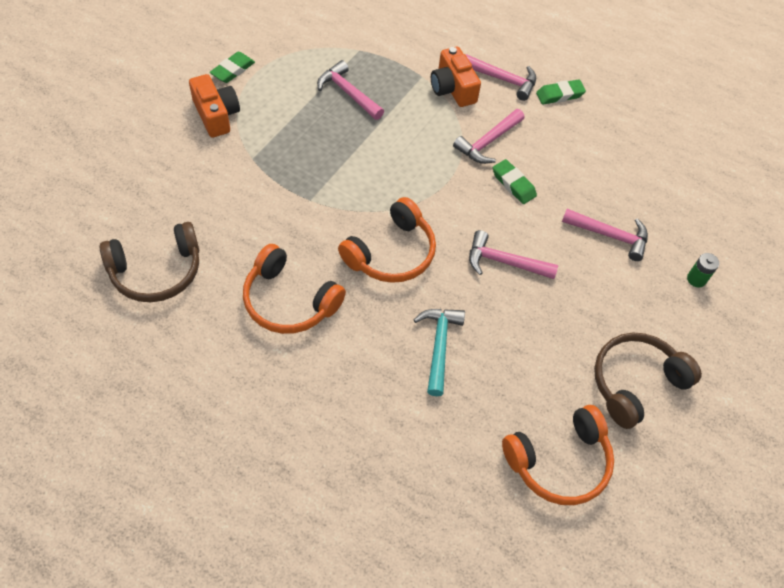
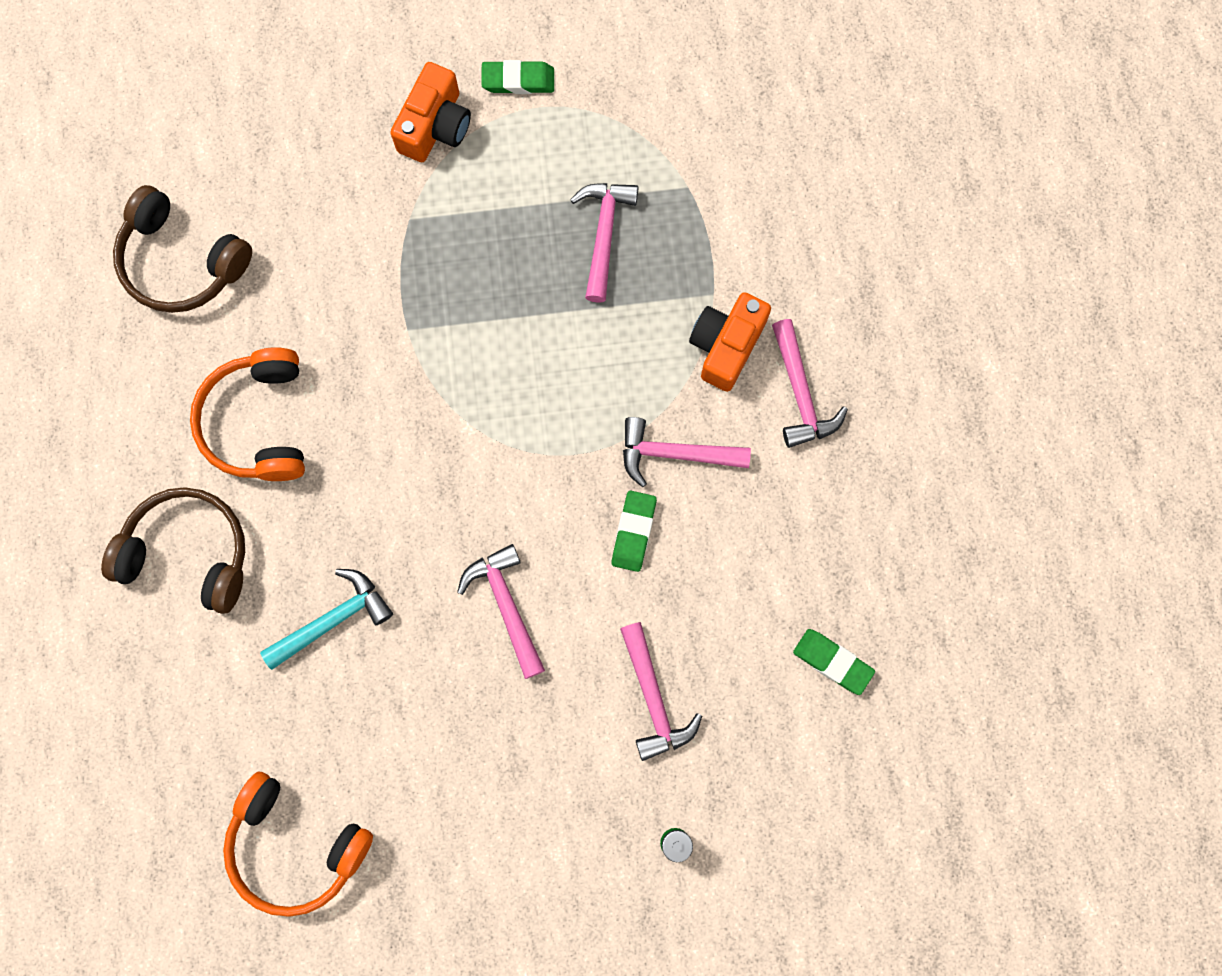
camera: 55 degrees right, 20 degrees up
(391, 253) = (411, 475): orange headphones -> none
(560, 95) = (839, 480): green eraser -> green eraser (832, 662)
(635, 383) = (463, 863): brown headphones -> brown headphones (188, 553)

